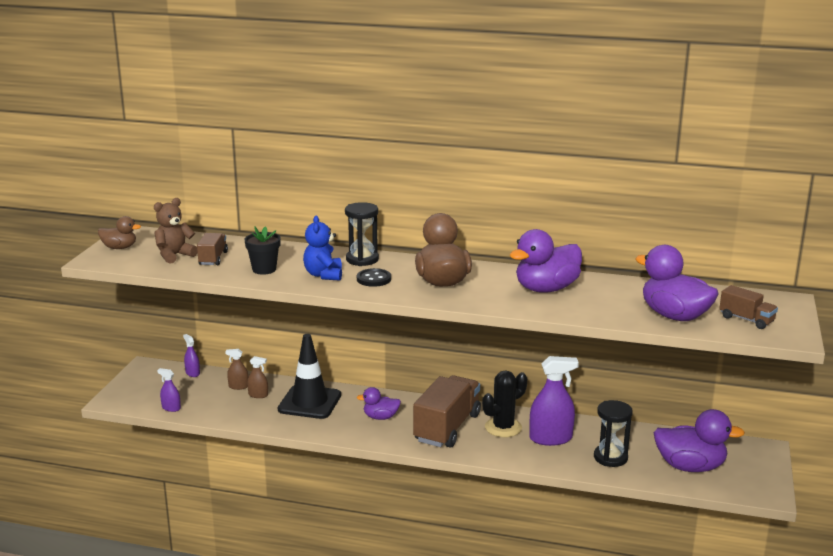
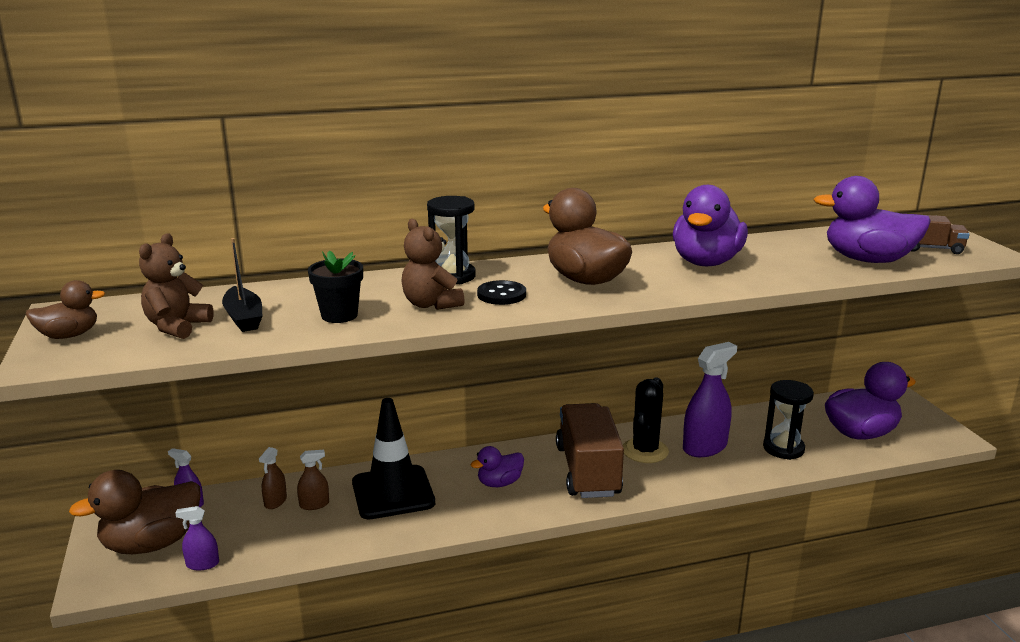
camera: 30 degrees left, 0 degrees up
(155, 389) = (151, 544): none -> brown duck
(213, 258) = (244, 318): brown truck -> black boat
(238, 386) = (275, 501): brown spray bottle -> brown spray bottle turned 45 degrees counterclockwise
(323, 275) = (431, 304): blue teddy bear -> brown teddy bear

